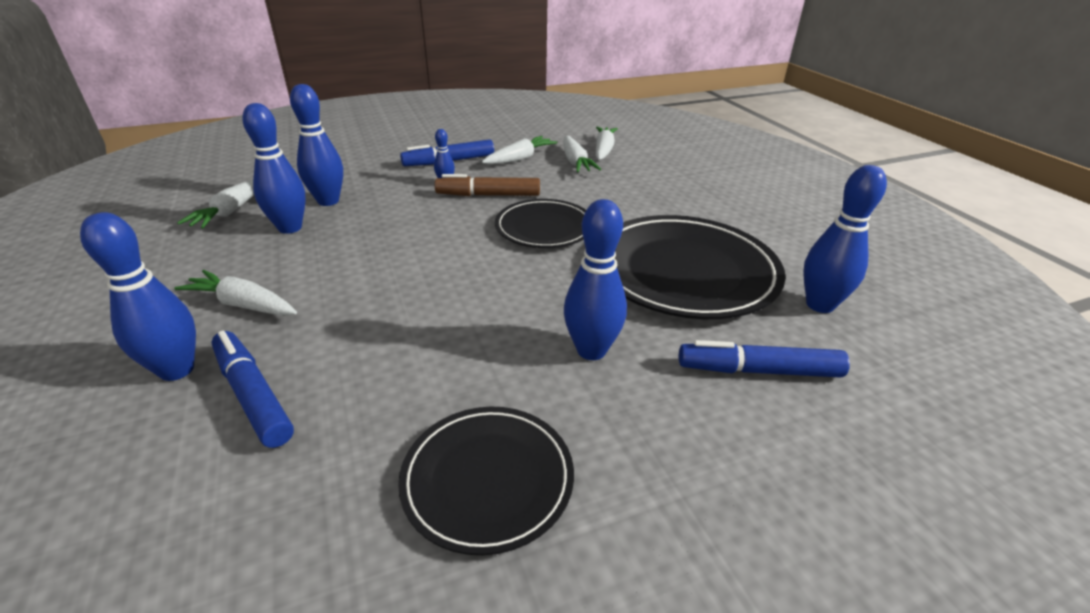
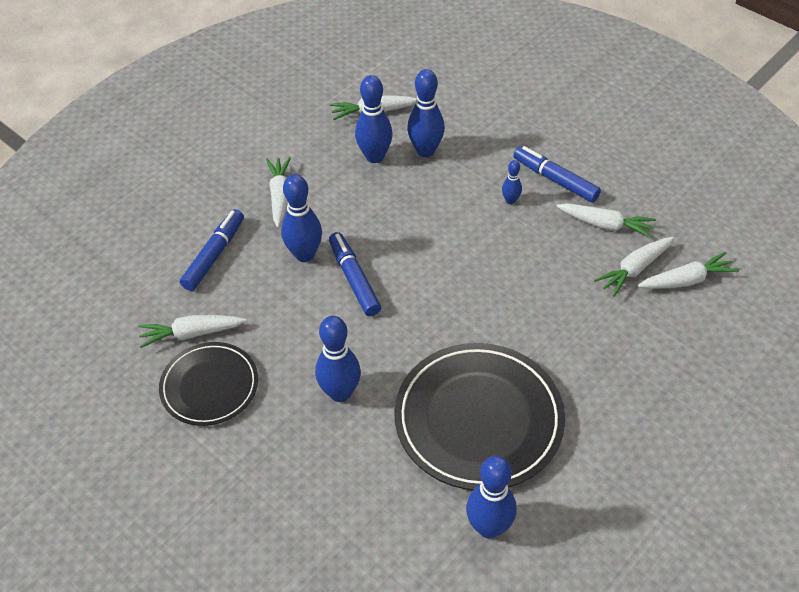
camera: 65 degrees right, 15 degrees up
(177, 370) = (214, 211): blue bowling pin -> blue bowling pin (304, 254)
(368, 470) = (191, 333): none -> white carrot
(488, 195) = (511, 239): brown marker -> none
(544, 228) = (483, 301): black plate -> none
(758, 370) = (374, 497): blue marker -> blue marker (354, 279)

